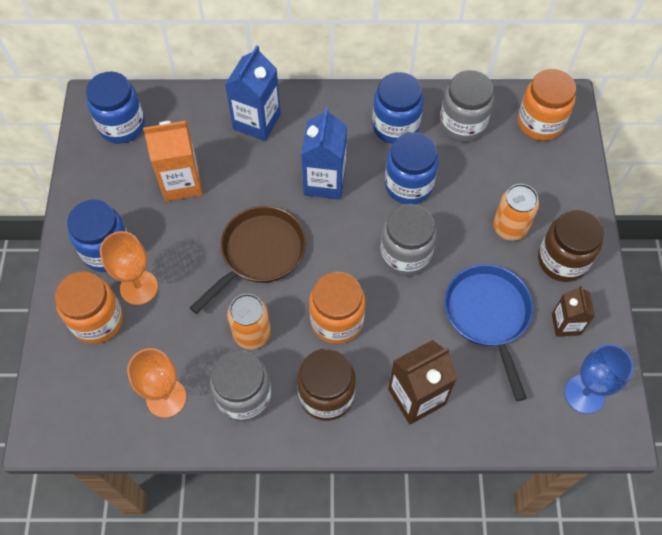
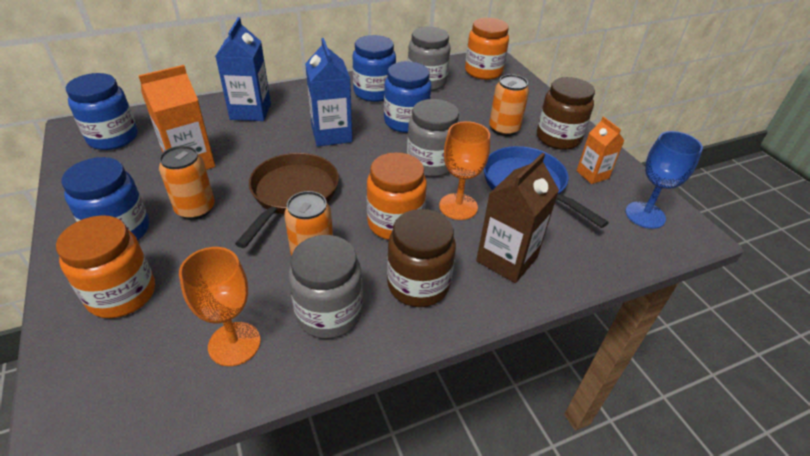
camera: 25 degrees left, 20 degrees down
(139, 287) = (167, 252): orange goblet -> orange goblet (458, 206)
(172, 244) = (195, 209): none -> orange can
(566, 324) = (592, 174): brown carton -> orange carton

